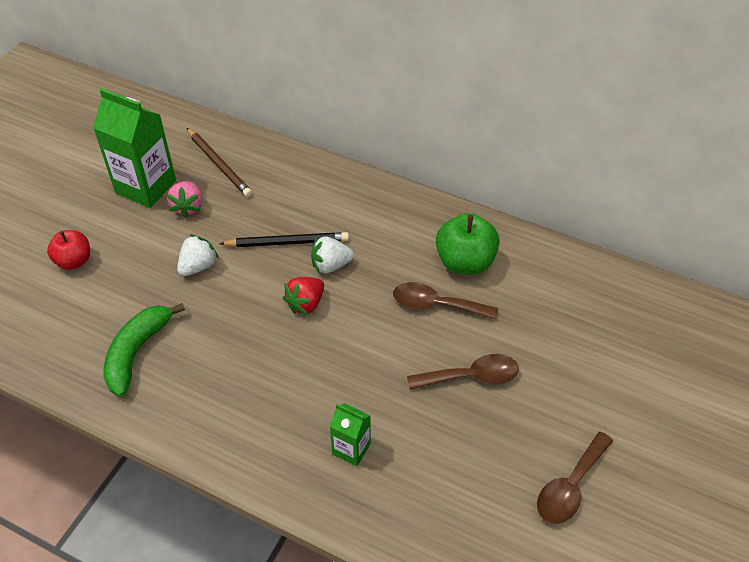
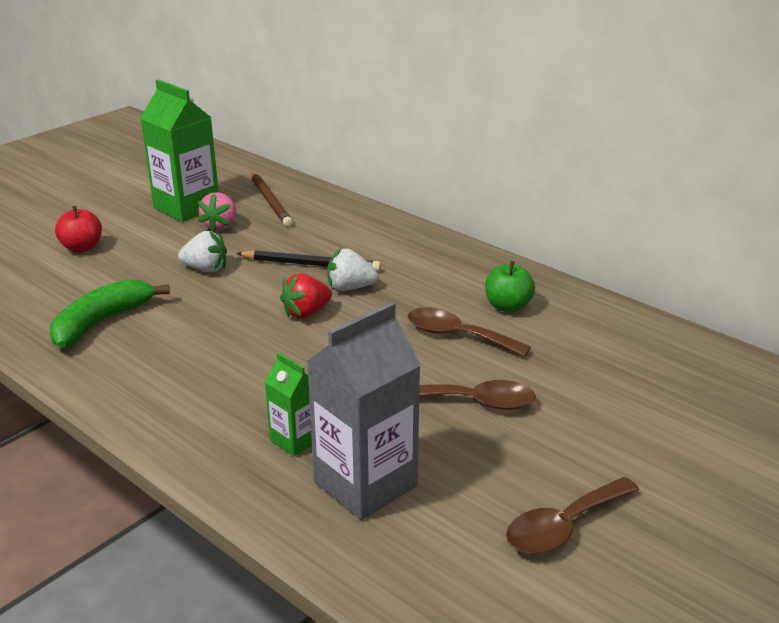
camera: 15 degrees right, 20 degrees down
(198, 266) = (206, 269): white strawberry -> white strawberry turned 45 degrees clockwise
(419, 480) = (365, 484): none -> grey carton
(465, 262) = (507, 306): green apple -> green apple, size x0.65

